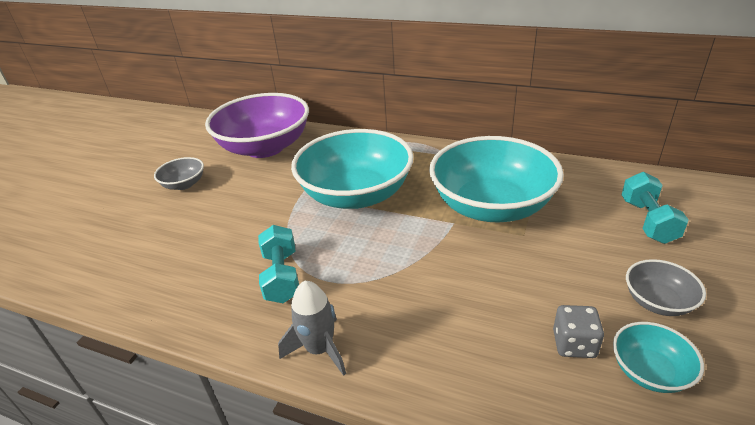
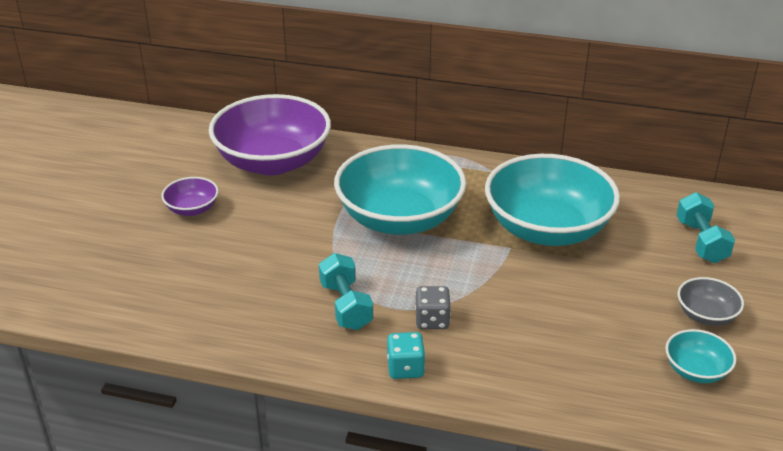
camera: 10 degrees left, 0 degrees up
(184, 184) = (192, 209): grey bowl -> purple bowl
(319, 349) = (405, 368): grey rocket -> turquoise dice
(574, 344) = (633, 353): grey dice -> grey dice (432, 320)

